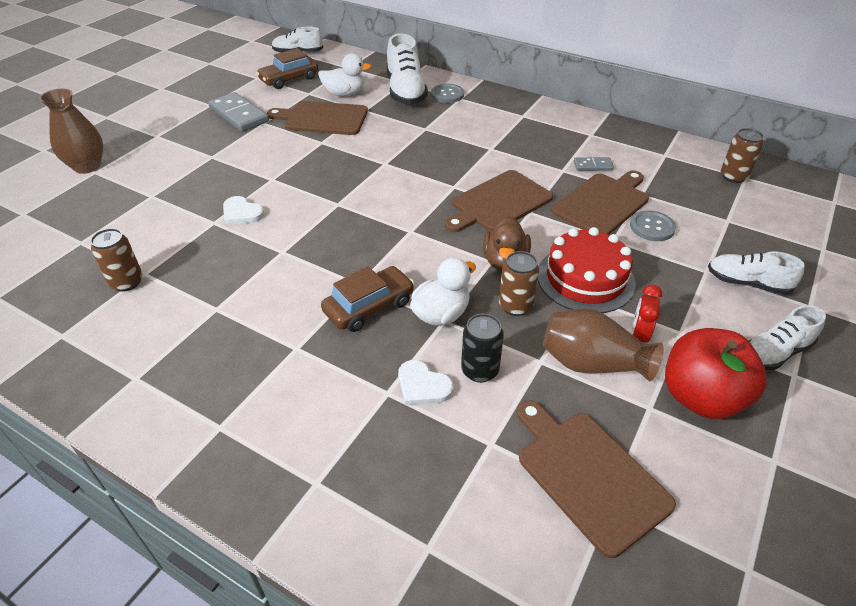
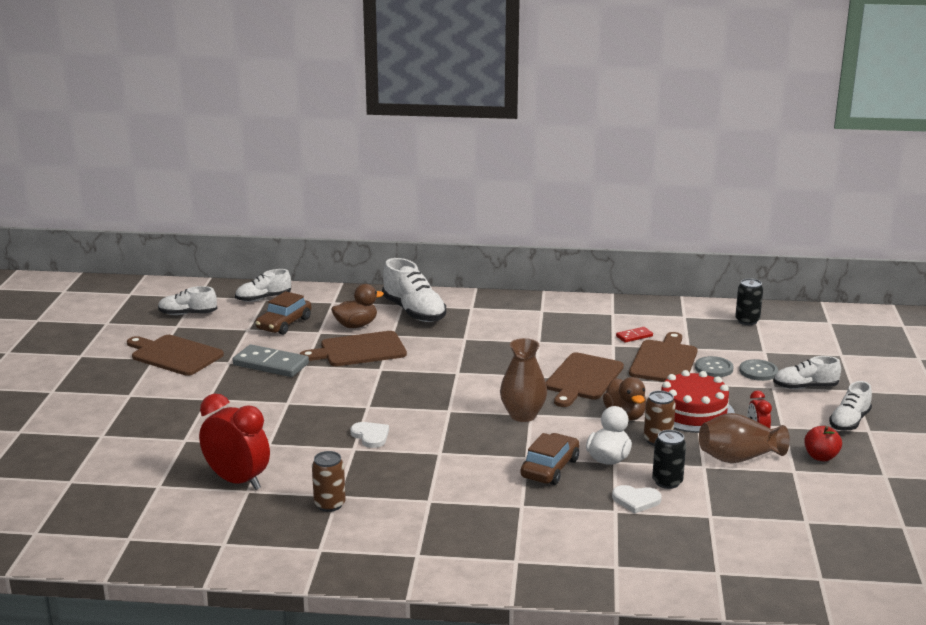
camera: 25 degrees left, 20 degrees down
(84, 228) = (237, 481): none -> red clock
(87, 166) = (170, 437): brown vase -> brown vase (523, 415)
(228, 54) = (188, 314): none -> white shoe
(241, 213) = (370, 436): white heart -> white heart turned 135 degrees counterclockwise
(344, 94) = (356, 325): white duck -> brown duck
(447, 94) = (456, 307): grey button -> grey button (758, 371)
(588, 475) = (783, 513): brown cutting board -> brown cutting board (174, 355)
(593, 166) = (634, 336): grey domino -> red domino
(701, 397) = (821, 457): red apple -> red apple, size x0.54
(733, 177) = (747, 321): brown can -> black can

